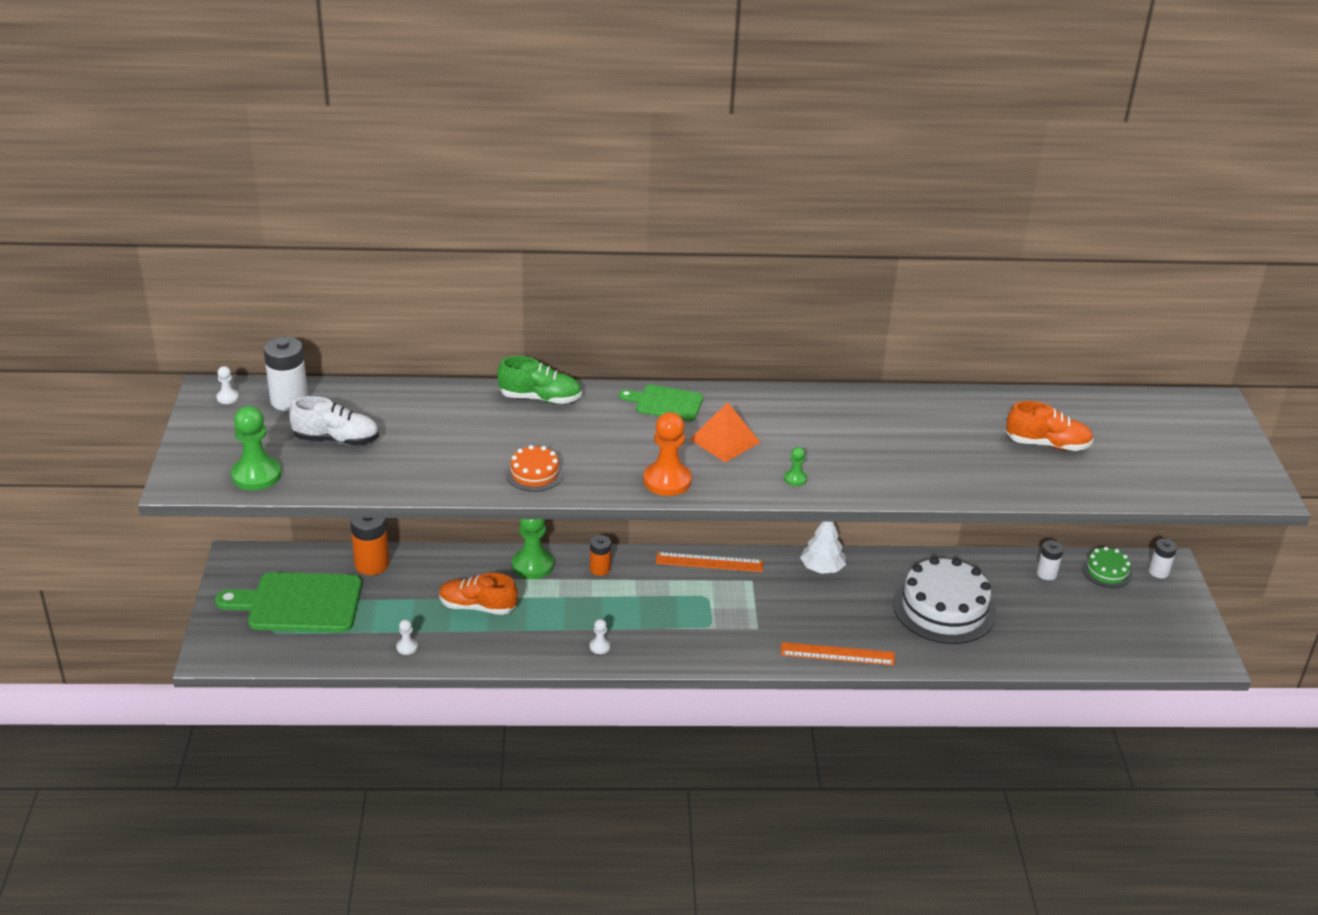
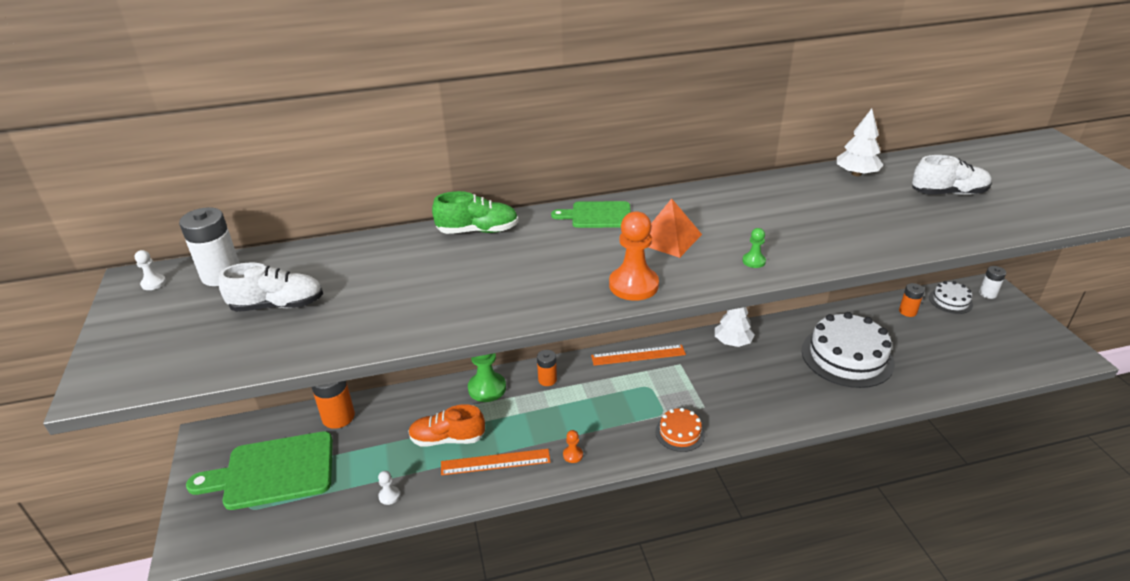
camera: 10 degrees left, 0 degrees up
(256, 475) = (190, 360): green pawn -> none
(534, 473) = (497, 302): orange cake -> orange cake (680, 433)
(600, 646) = (573, 455): white pawn -> orange pawn
(837, 654) = (783, 416): orange ruler -> orange ruler (495, 462)
(965, 405) = (856, 174): none -> white tree
(1046, 574) = (907, 311): white battery -> orange battery
(1047, 444) = (948, 193): orange shoe -> white shoe
(1107, 571) = (950, 301): green cake -> white cake

